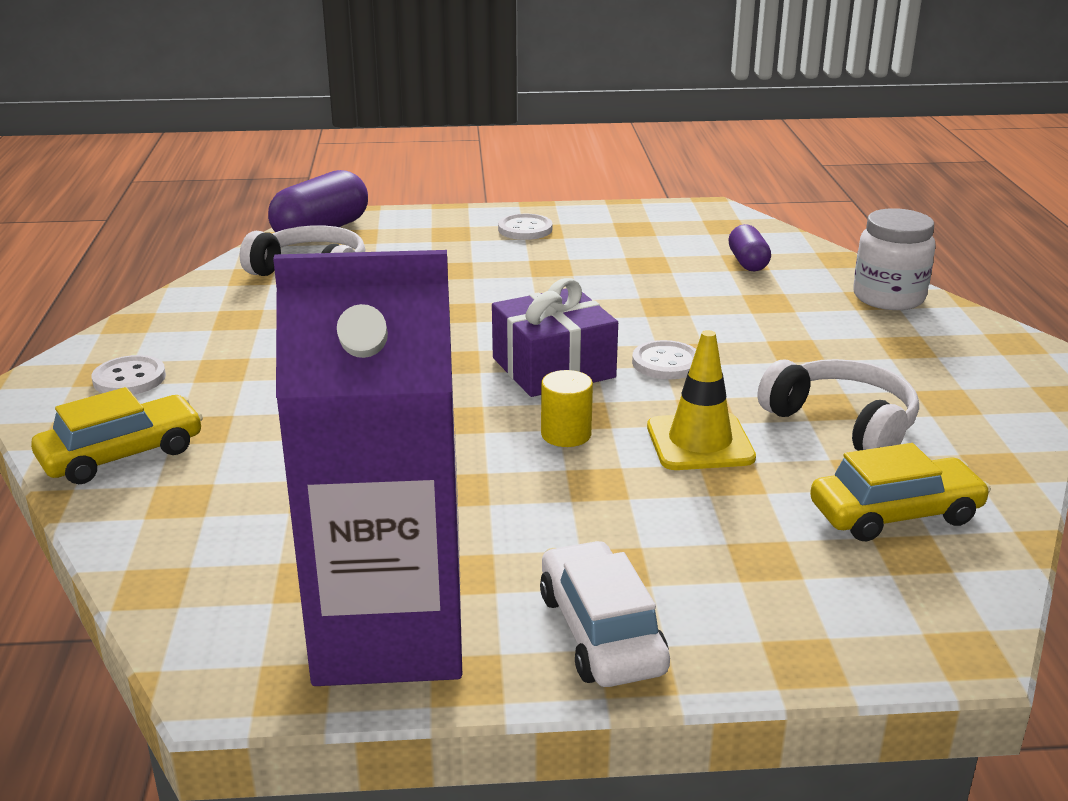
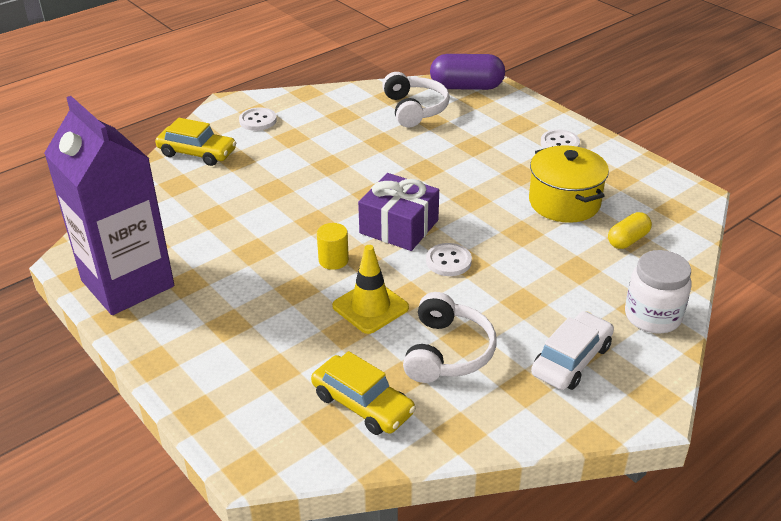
camera: 55 degrees right, 10 degrees up
(601, 632) = (173, 341): white car -> white car (571, 360)
(639, 266) = (564, 202): none -> yellow pot
(747, 262) = (627, 240): purple capsule -> yellow capsule

